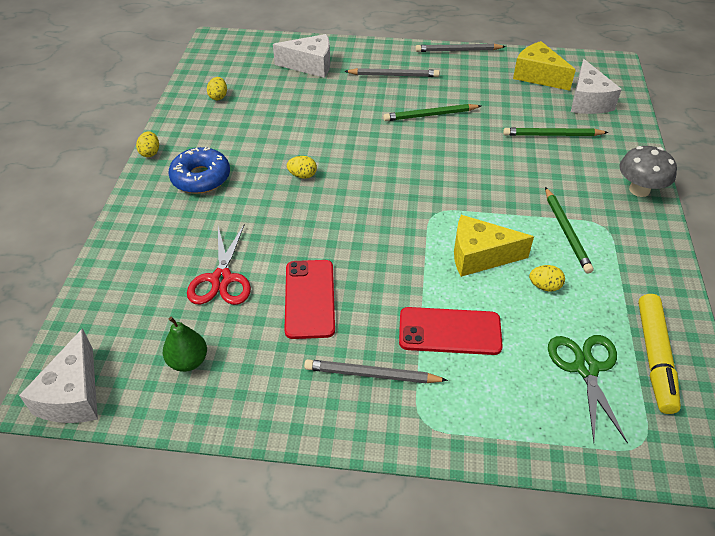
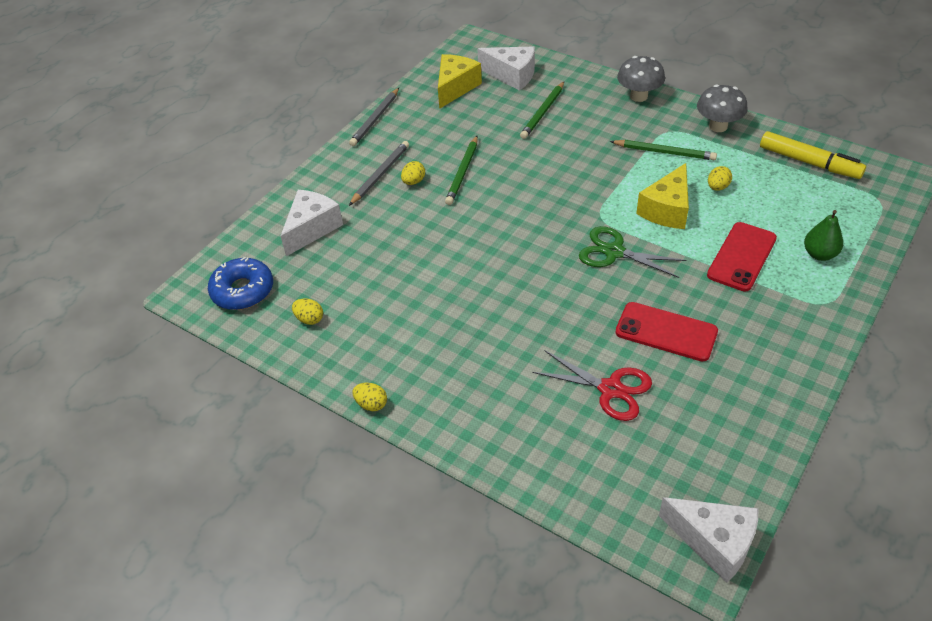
camera: 60 degrees left, 0 degrees up
(188, 361) = (706, 440): green pear -> green pear (819, 254)
(201, 178) = (446, 369): blue donut -> blue donut (243, 291)
(302, 175) = (494, 288): yellow egg -> yellow egg (413, 181)
(372, 374) = (769, 318): grey pencil -> none
(538, 76) = (455, 88): yellow cheese -> yellow cheese turned 135 degrees clockwise
(586, 368) = (806, 199): green scissors -> green scissors (614, 252)
(647, 262) = (718, 126): none -> grey mushroom

